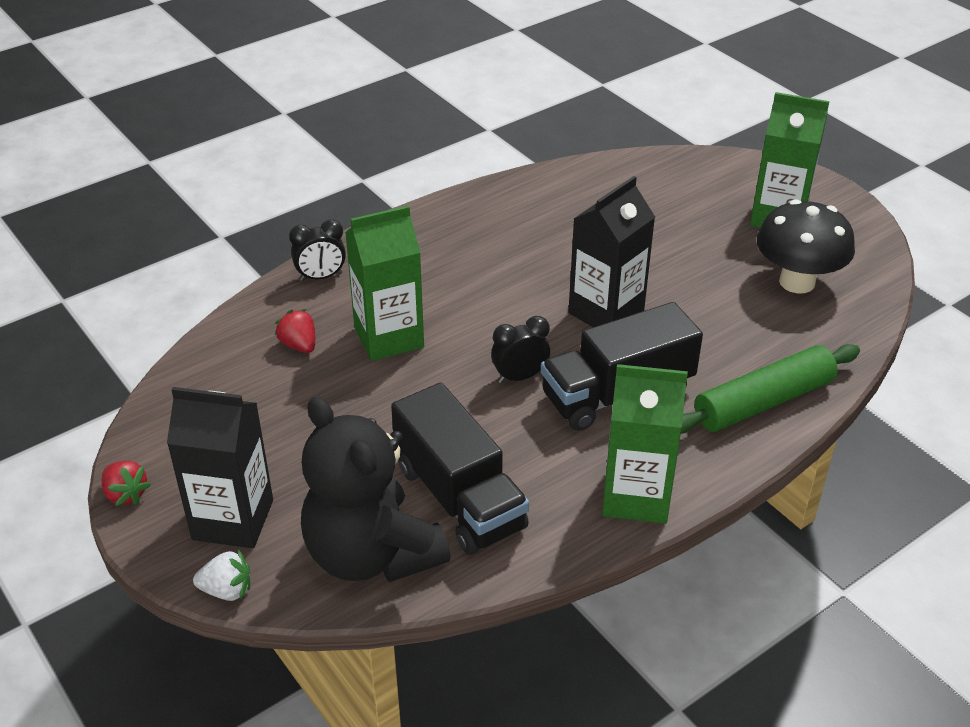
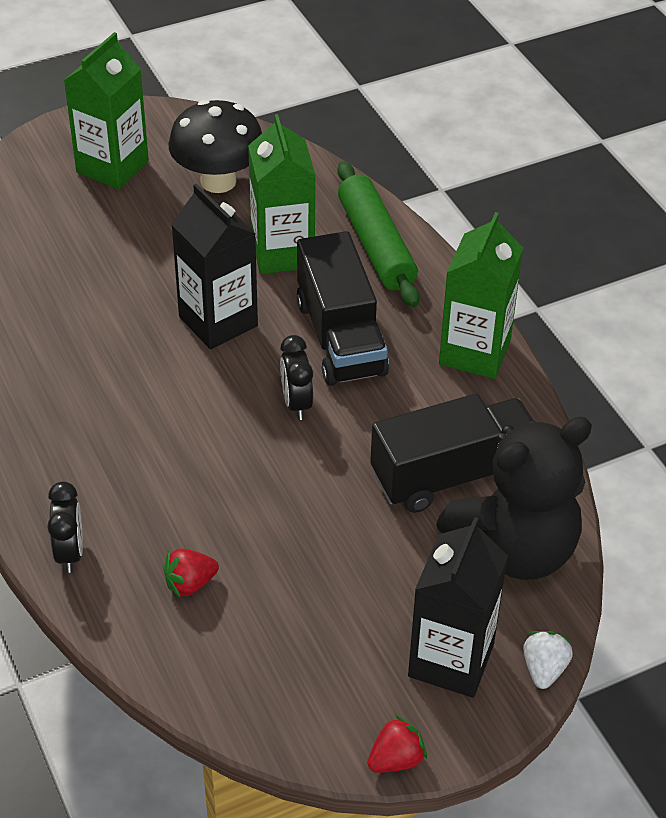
camera: 80 degrees left, 5 degrees up
(389, 337) = (202, 501): green carton -> green carton (282, 253)

